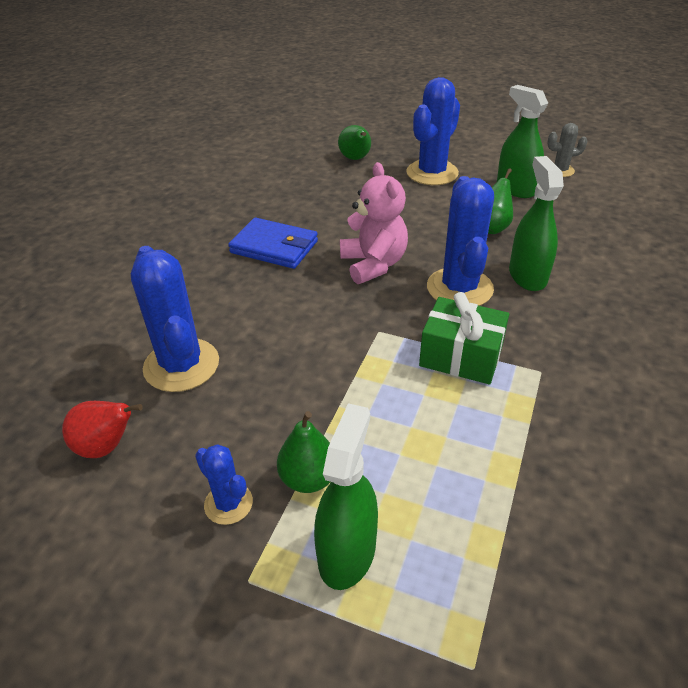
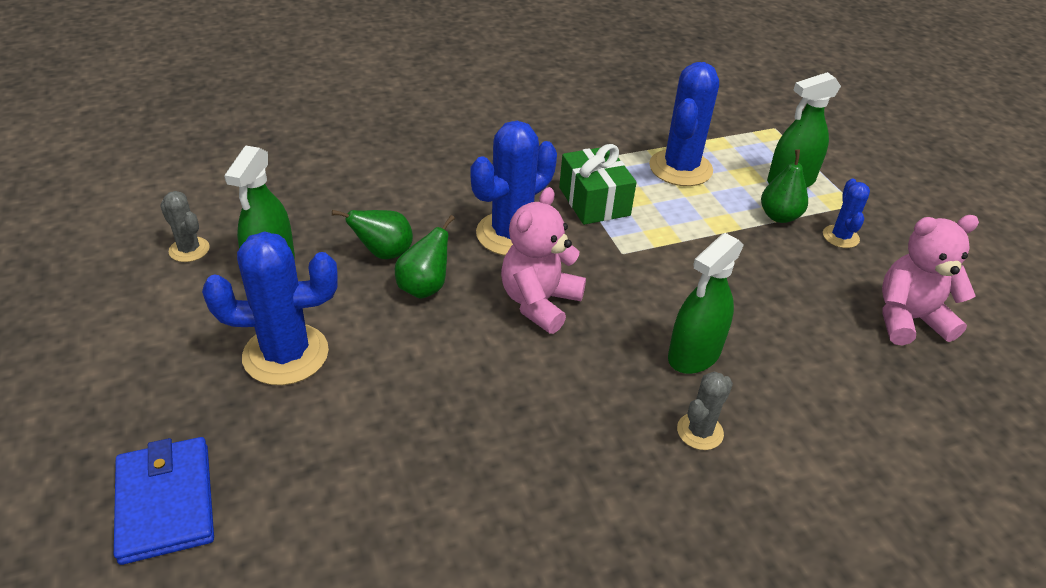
camera: 135 degrees left, 0 degrees up
(107, 446) = (908, 319): red pear -> pink teddy bear
(181, 365) = (809, 339): blue cactus -> blue cactus (680, 168)
(205, 267) = (700, 431): none -> grey cactus
(274, 247) = (600, 397): blue wallet -> blue wallet (166, 502)
(355, 159) = (304, 461): green pear -> green pear (424, 287)
(527, 276) = (448, 205): green spray bottle -> green spray bottle (694, 354)

